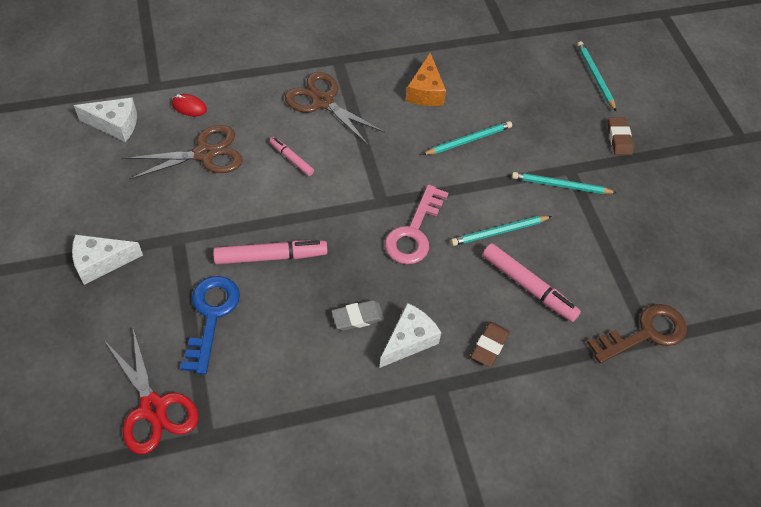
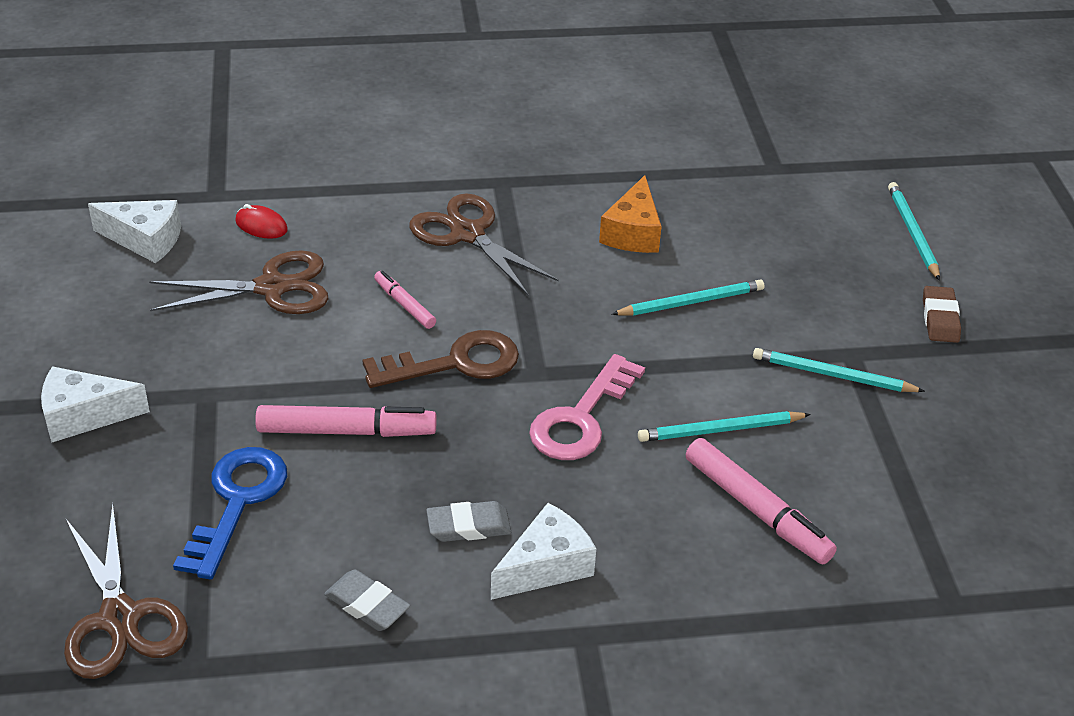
camera: 10 degrees right, 15 degrees down
(153, 407) = (120, 618): red scissors -> brown scissors
(305, 380) = (367, 605): none -> grey eraser
(489, 346) = (678, 587): brown eraser -> none
(645, 333) = (946, 594): brown key -> brown key (455, 363)

